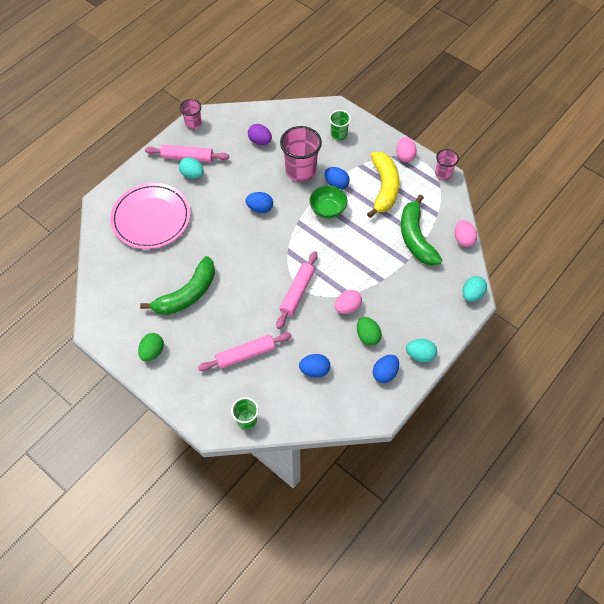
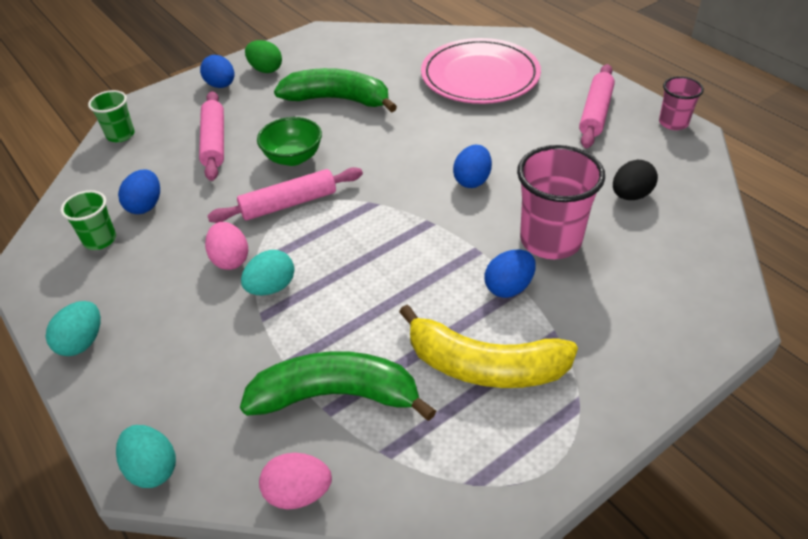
camera: 105 degrees right, 15 degrees down
(187, 294) = (338, 100): green banana -> green banana turned 135 degrees clockwise
(192, 174) = (558, 116): turquoise egg -> turquoise egg (271, 287)
(260, 141) = (630, 195): purple egg -> black egg
(297, 292) = (289, 204): pink rolling pin -> pink rolling pin turned 60 degrees counterclockwise
(327, 210) = (447, 265): green bowl -> green bowl (293, 158)
(339, 134) = (649, 313): green cup -> green cup (100, 240)
(367, 336) = (163, 276): green egg -> none
(385, 373) = (84, 286): blue egg -> blue egg (221, 85)
(405, 156) = (576, 428): pink egg -> none
(443, 173) = (510, 503): pink cup -> none

